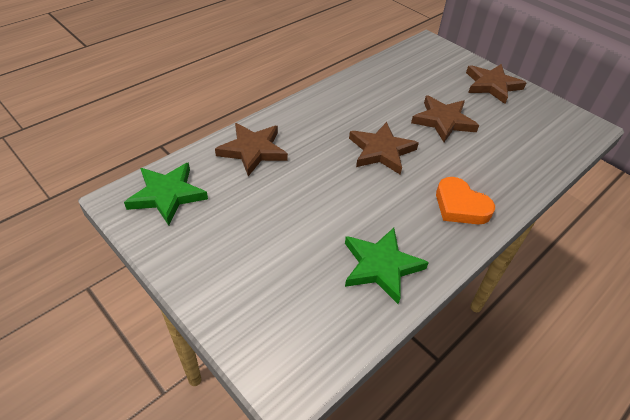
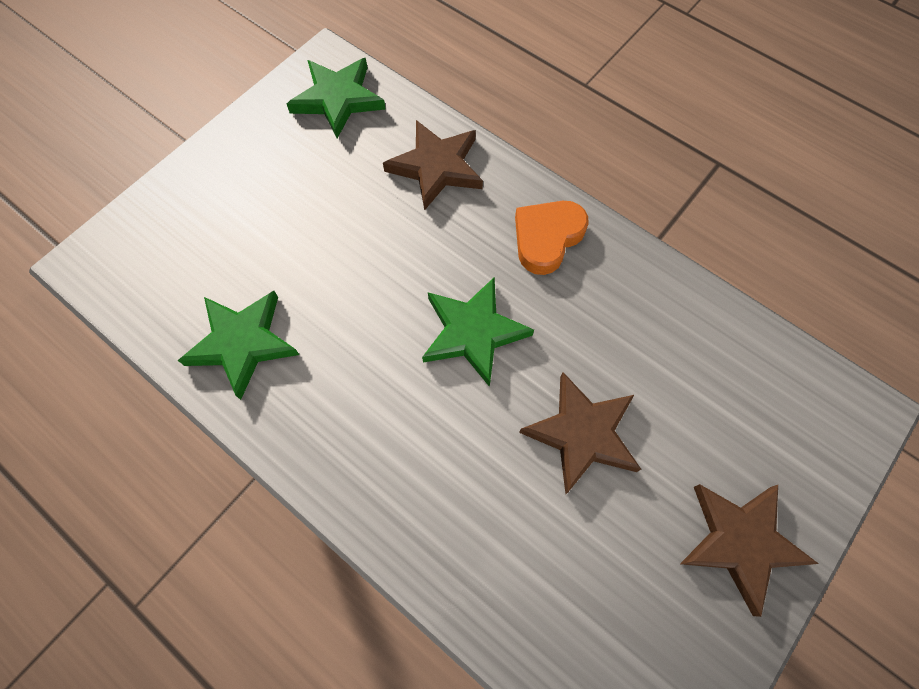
camera: 85 degrees right, 20 degrees up
(381, 151) = (473, 332): brown star -> green star
(460, 206) = (366, 453): orange heart -> orange heart (547, 238)

